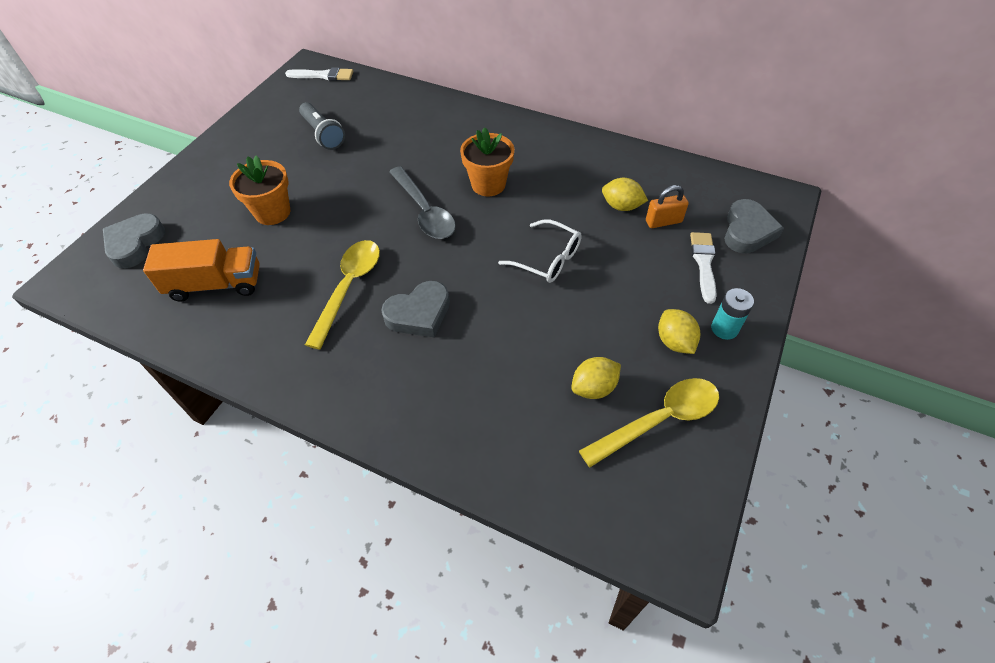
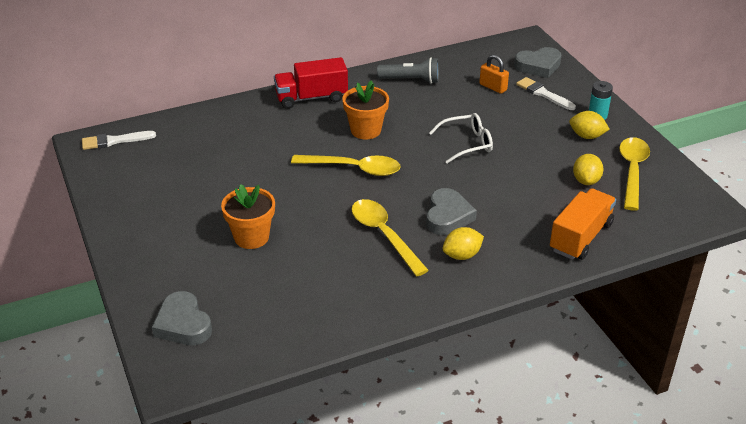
camera: 50 degrees left, 15 degrees down
(215, 284) = (294, 297): orange truck -> orange truck (581, 237)
(323, 75) = (114, 141): white brush -> white brush turned 150 degrees counterclockwise
(323, 134) = (193, 174): grey flashlight -> grey flashlight (411, 80)
(424, 211) = (354, 169): grey spoon -> yellow spoon
(496, 127) = (311, 98): none -> red truck
(621, 206) = (459, 93): yellow lemon -> yellow lemon (462, 255)
(663, 221) = (493, 87): orange padlock -> orange padlock turned 75 degrees counterclockwise
(747, 231) = (538, 66): grey heart -> grey heart turned 105 degrees clockwise

